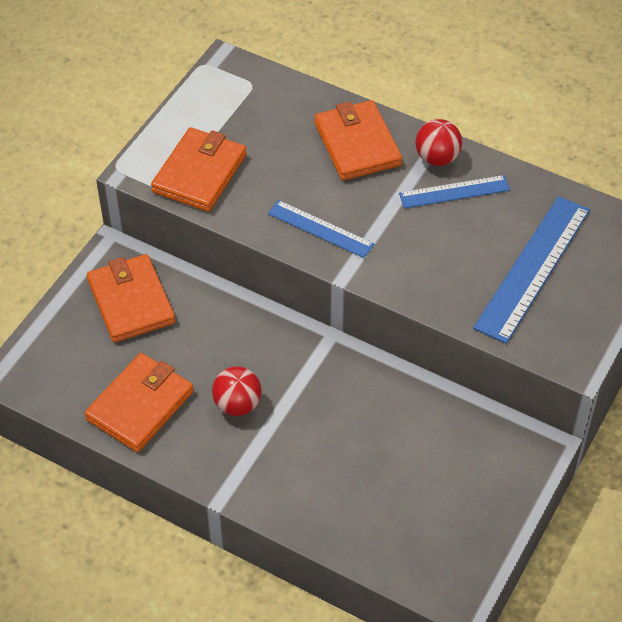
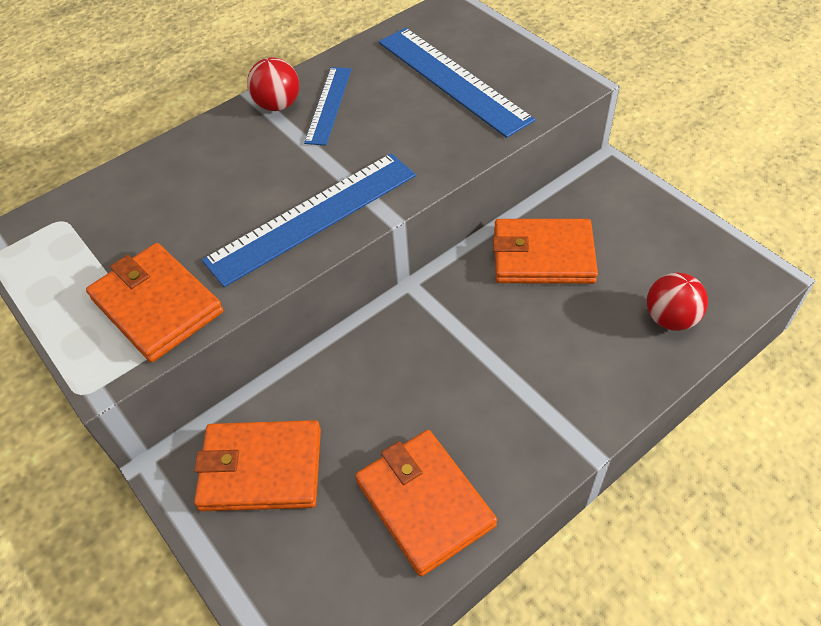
camera: 65 degrees left, 0 degrees up
(237, 404) = (465, 397): red ball -> red ball (670, 318)
(320, 229) = (312, 217): blue ruler -> blue ruler, size x1.71
(357, 144) = (217, 157): orange wallet -> orange wallet (543, 256)

